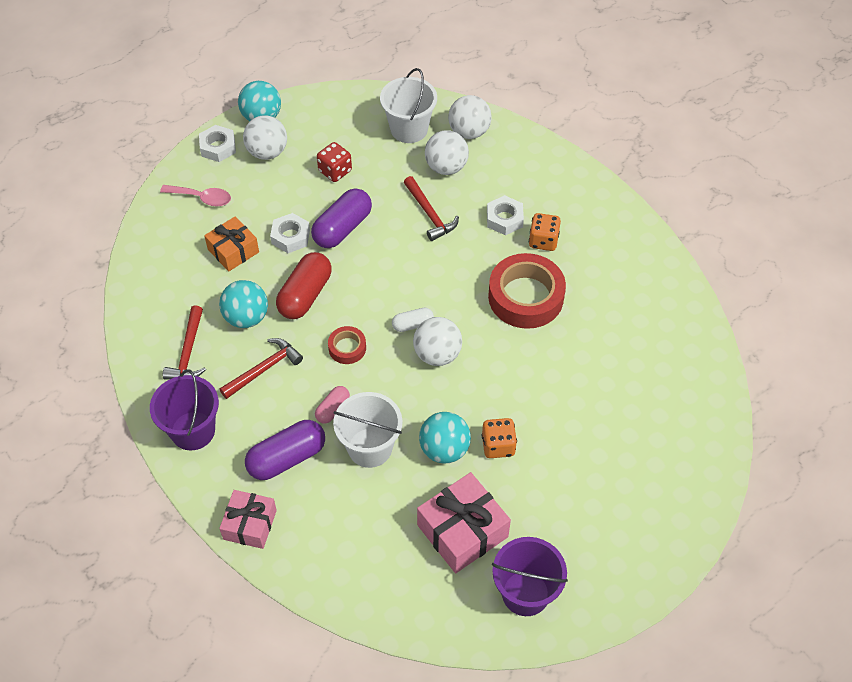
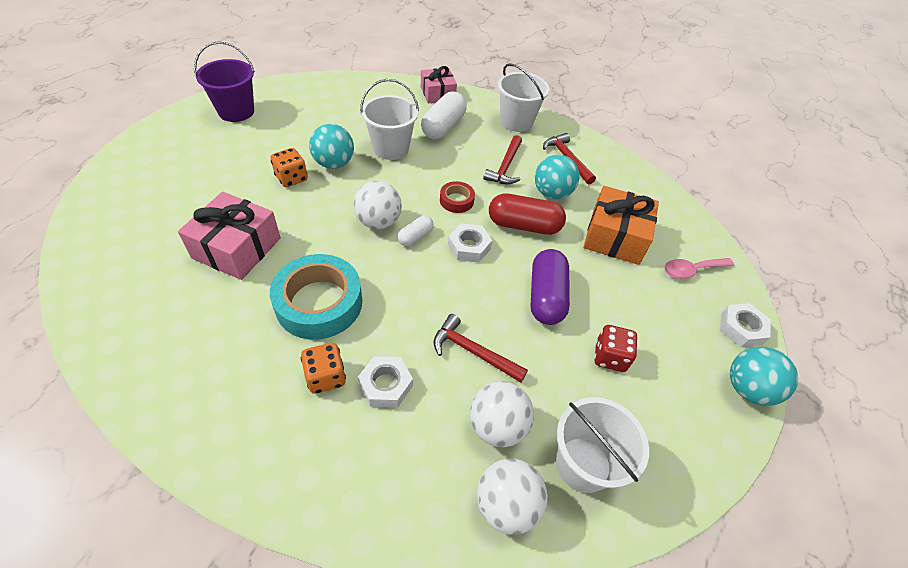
camera: 145 degrees right, 5 degrees down
(193, 431) = (516, 122): purple bucket -> white bucket
(233, 251) = (615, 237): orange gift -> orange gift, size x1.52
(267, 152) = (694, 346): white ball -> none
(287, 458) = (443, 127): purple capsule -> white capsule
(290, 236) = (583, 268): white nut -> white nut (469, 247)
(305, 295) = (524, 225): red capsule -> red capsule turned 75 degrees counterclockwise
(332, 409) = (435, 160): pink capsule -> none
(462, 531) = (295, 127): pink gift -> pink gift (237, 248)
(525, 297) = (319, 303): red tape -> turquoise tape

